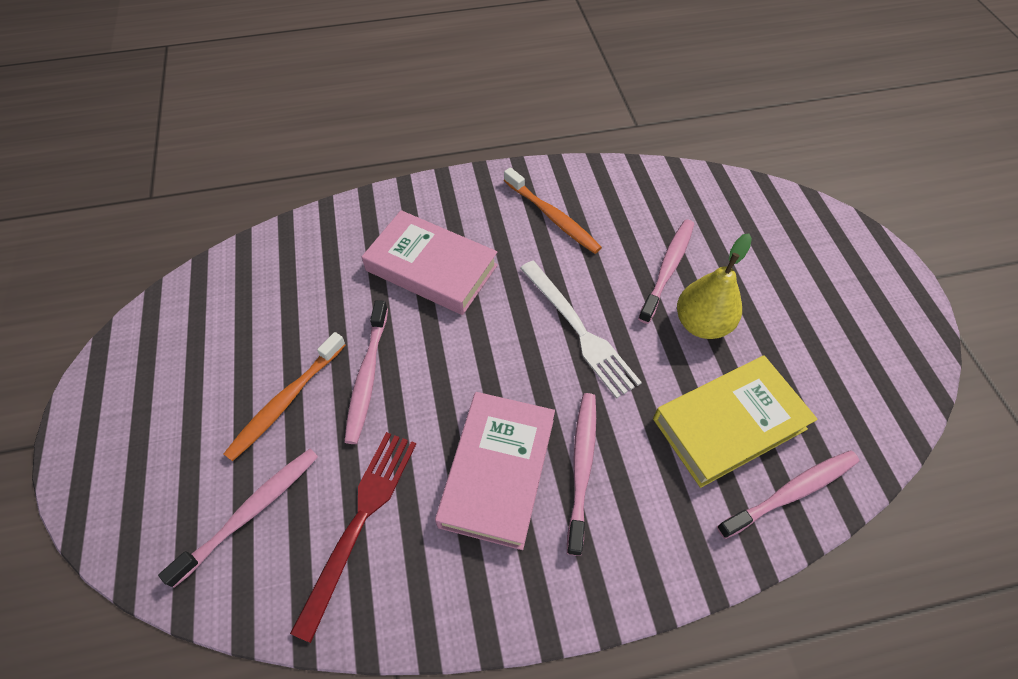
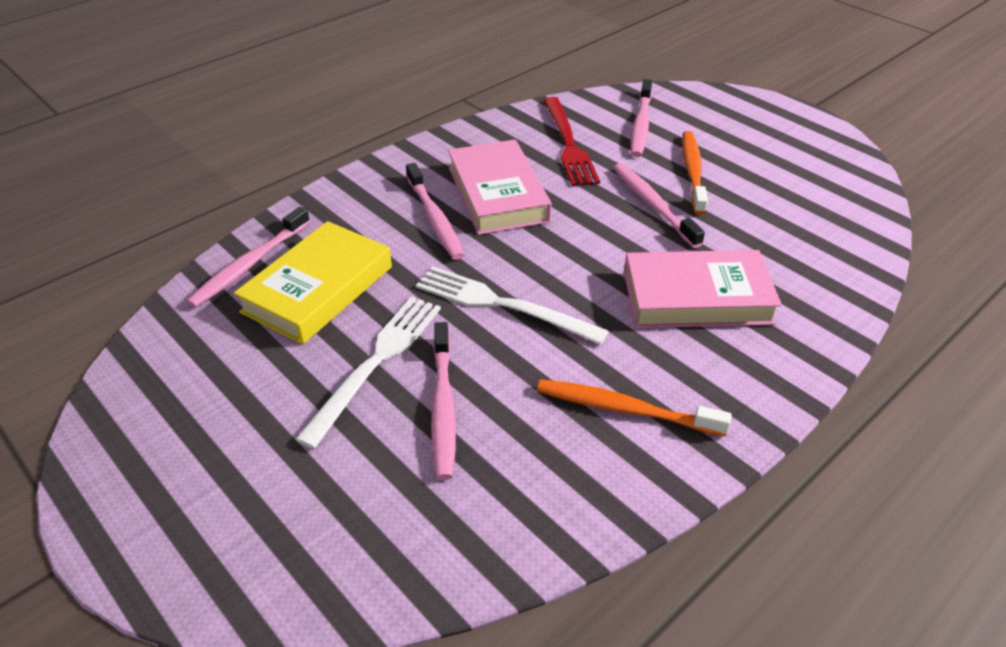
camera: 150 degrees right, 15 degrees down
(701, 323) = (376, 363): yellow pear -> white fork

